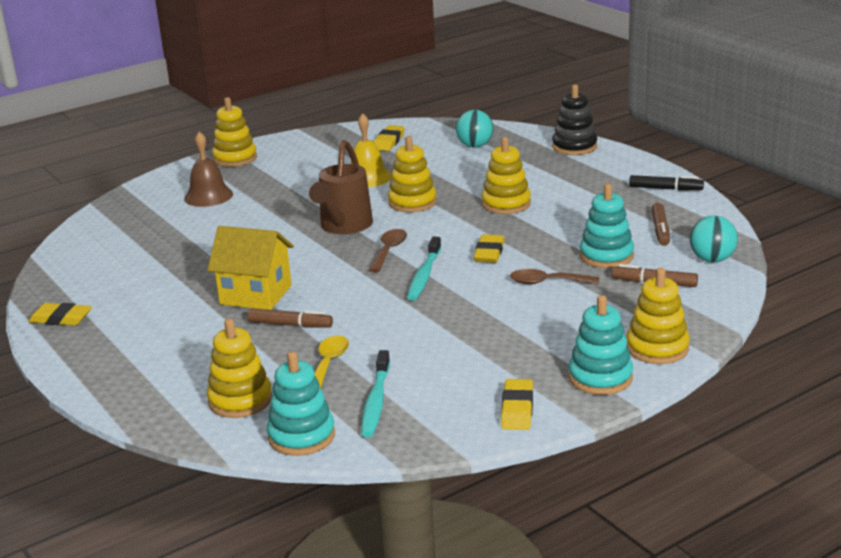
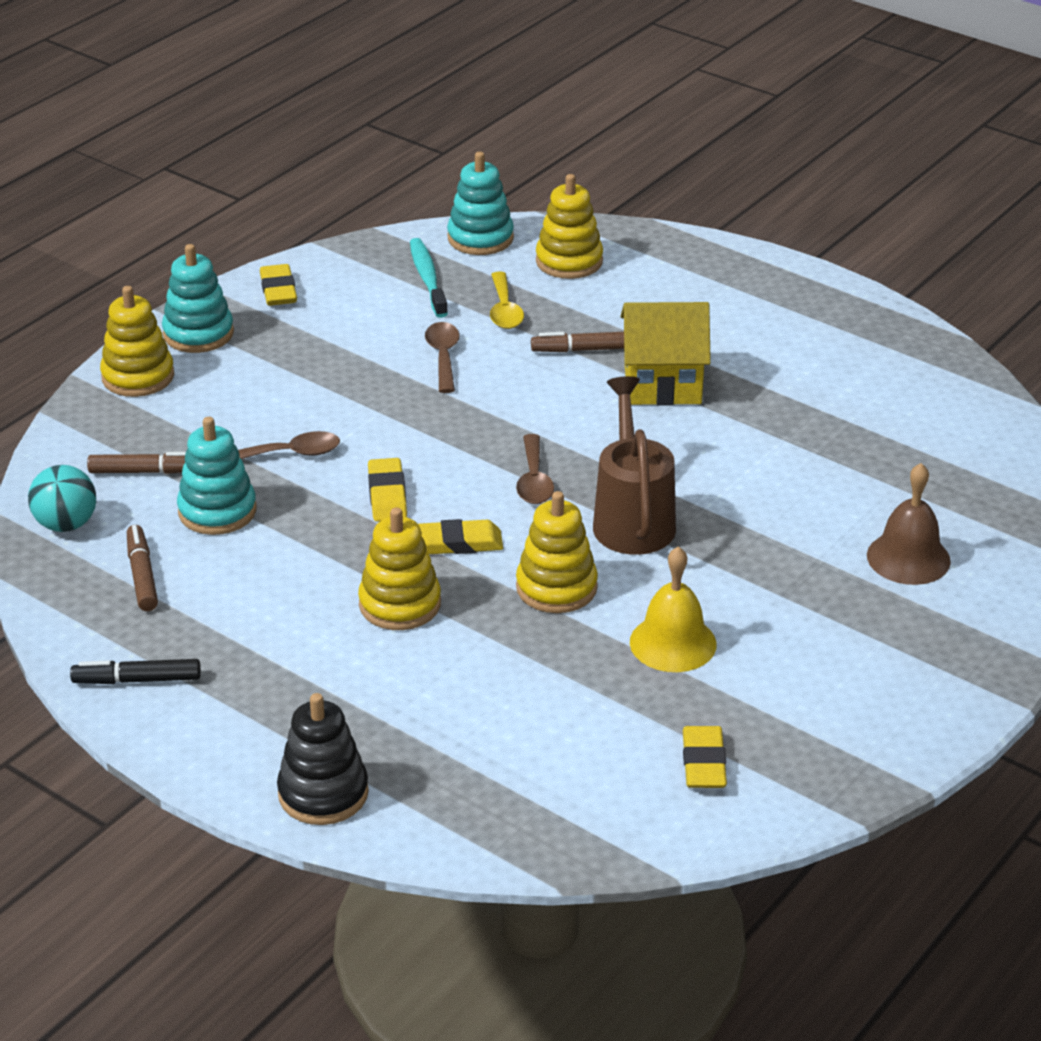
camera: 160 degrees right, 10 degrees up
(61, 319) = (871, 321): yellow eraser -> yellow eraser (459, 543)
(235, 158) = (962, 666): yellow stacking toy -> none
(402, 333) = (443, 356): none -> brown spoon
(424, 275) = (460, 443): turquoise toothbrush -> none
(475, 146) = (523, 771): turquoise ball -> none

